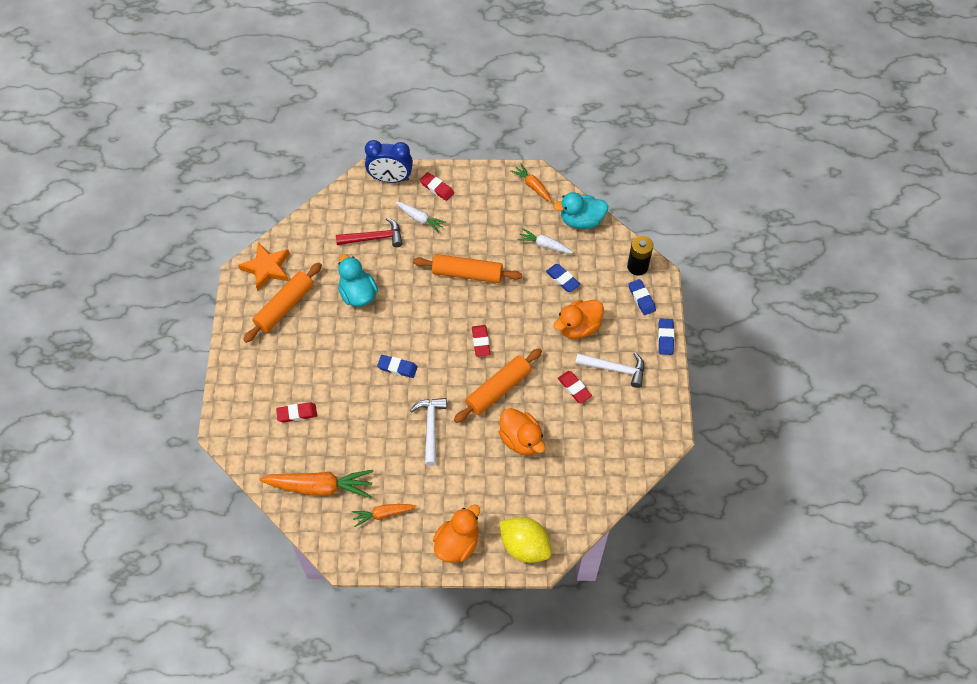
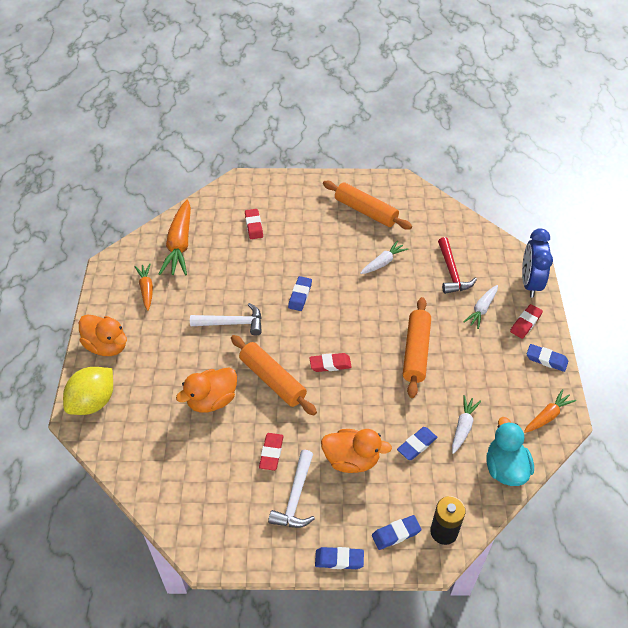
camera: 90 degrees right, 10 degrees down
(267, 268) = (407, 197): orange star -> none
(358, 294) = (383, 262): turquoise duck -> white carrot
(476, 178) = (546, 359): none -> blue eraser
(574, 388) = (271, 453): red eraser -> red eraser turned 45 degrees counterclockwise
(578, 327) = (351, 460): orange duck -> orange duck turned 135 degrees clockwise

